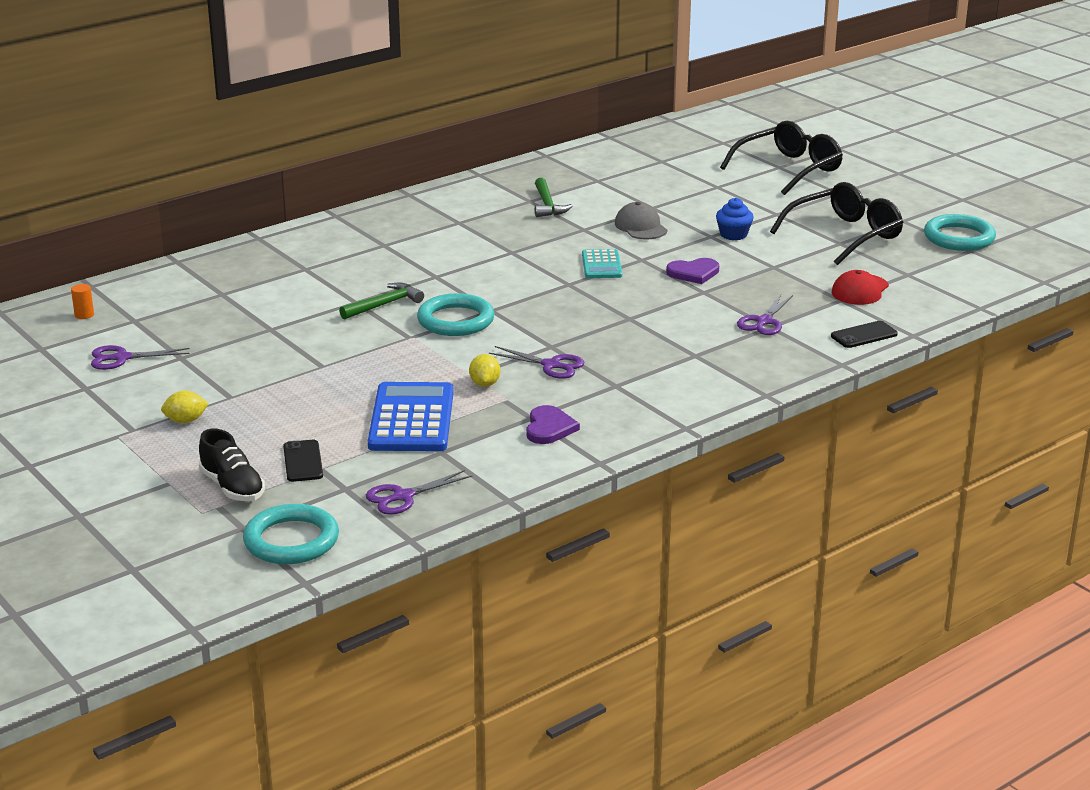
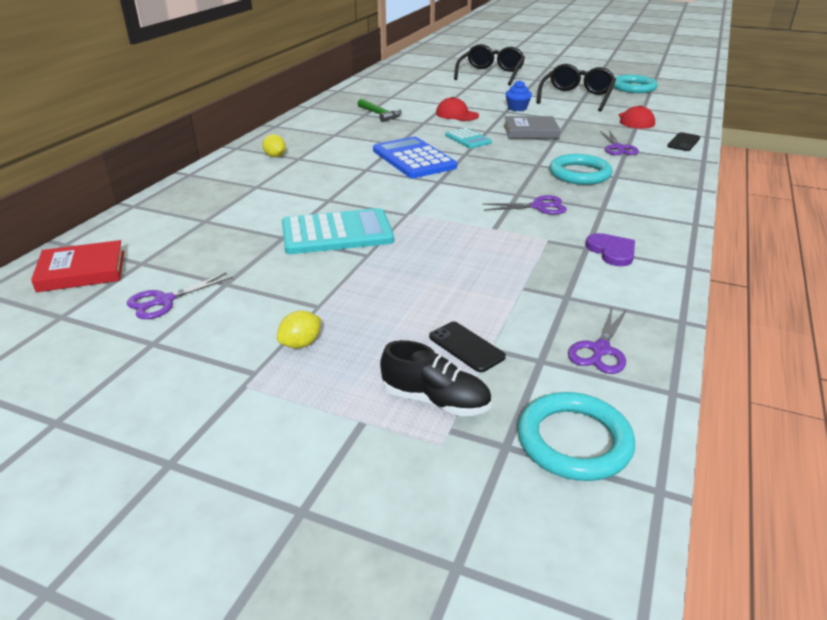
camera: 30 degrees left, 5 degrees up
(84, 315) = (82, 271): orange cylinder -> red book
(321, 338) = (337, 233): none -> turquoise calculator
(384, 305) = (354, 196): green hammer -> none
(411, 419) = (501, 276): blue calculator -> blue calculator (413, 159)
(455, 320) = (424, 194): turquoise ring -> turquoise ring (579, 174)
(484, 384) = (514, 233): yellow lemon -> yellow lemon (275, 156)
(640, 227) = (456, 114): grey cap -> red cap
(693, 273) = (530, 131): purple heart -> grey book

